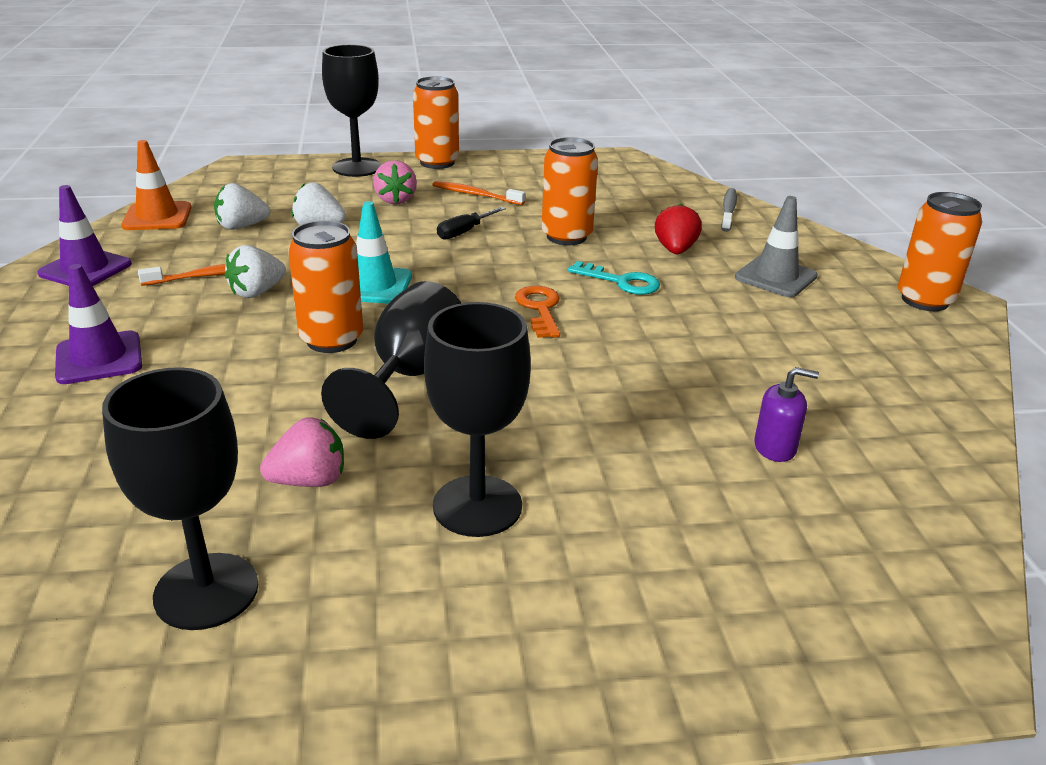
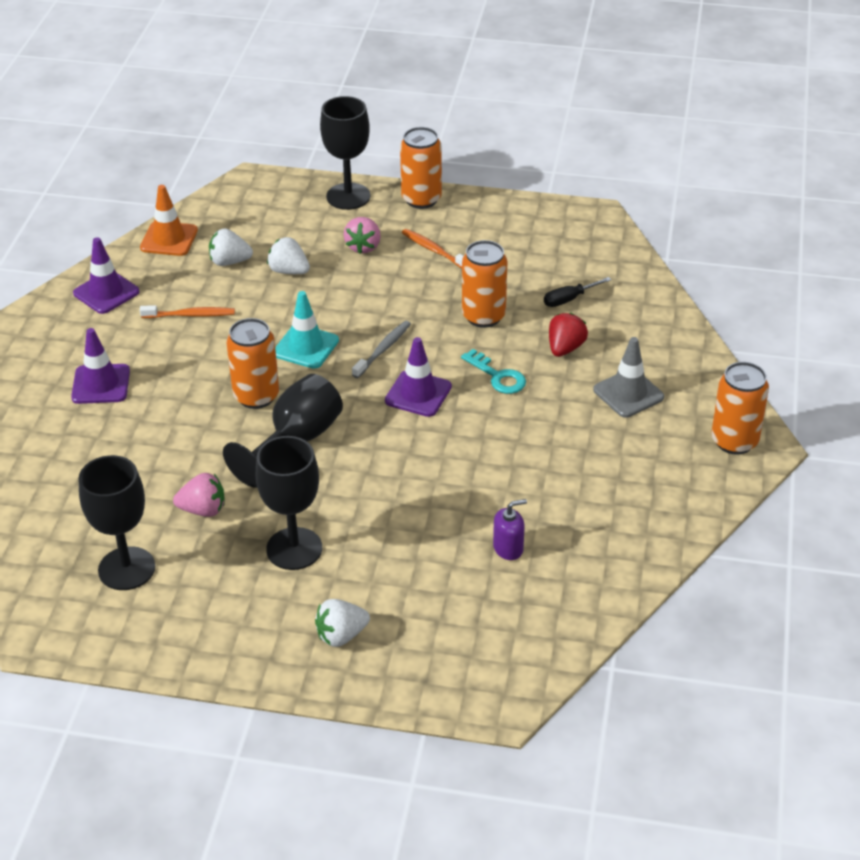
camera: 20 degrees right, 10 degrees up
(257, 292) = (220, 339): white strawberry -> white strawberry (341, 635)
(464, 232) = (402, 297): black screwdriver -> black screwdriver (569, 299)
(540, 309) = (418, 394): orange key -> purple traffic cone
(728, 210) = (646, 306): grey toothbrush -> grey toothbrush (383, 349)
(775, 447) = (508, 548): purple soap dispenser -> purple soap dispenser turned 45 degrees counterclockwise

